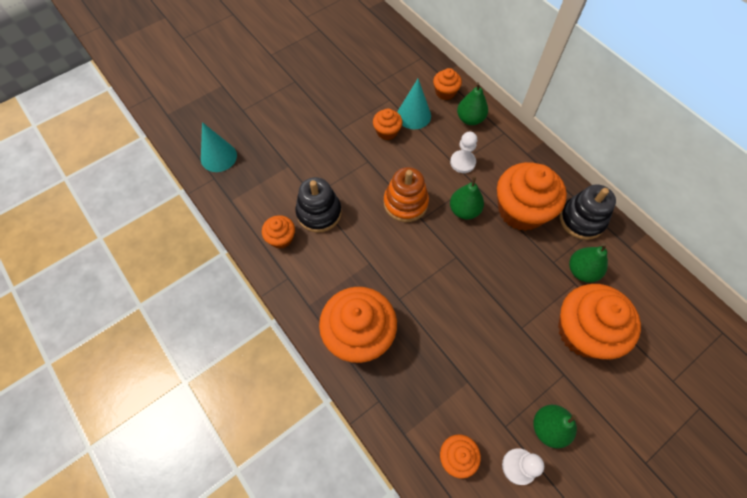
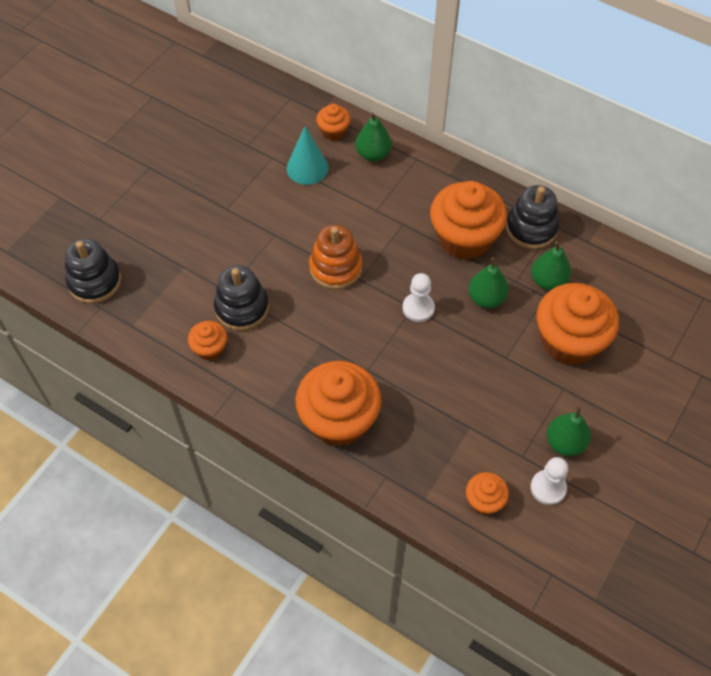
camera: 20 degrees left, 5 degrees down
(218, 157) = (94, 281): turquoise cone -> black stacking toy
(387, 132) = (283, 195): orange cupcake -> none
(462, 162) = (382, 205): white pawn -> white pawn (418, 308)
(464, 210) = (403, 256): green pear -> green pear (486, 298)

